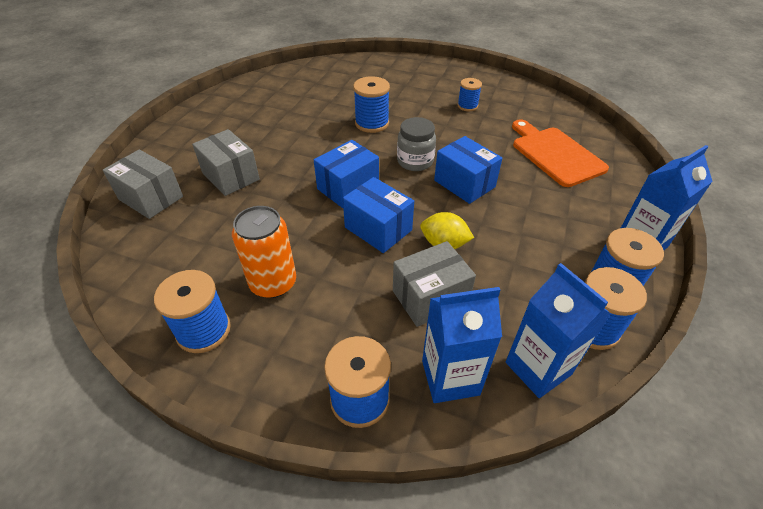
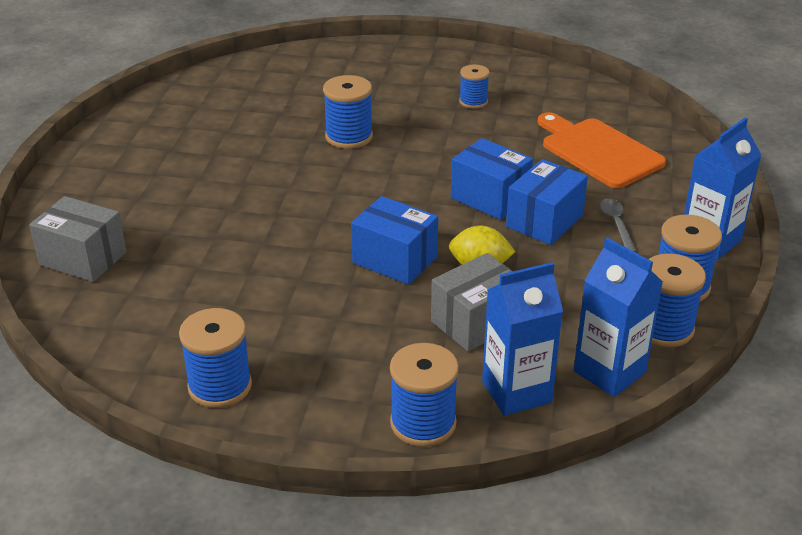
camera: 10 degrees left, 10 degrees down
(231, 176) = (180, 221): grey box -> none
(273, 283) = (284, 330): orange can -> none
(348, 187) = (342, 218): blue box -> blue box (544, 221)
(415, 161) = (420, 178): grey jar -> none
(562, 219) = (616, 224): none -> grey spoon

